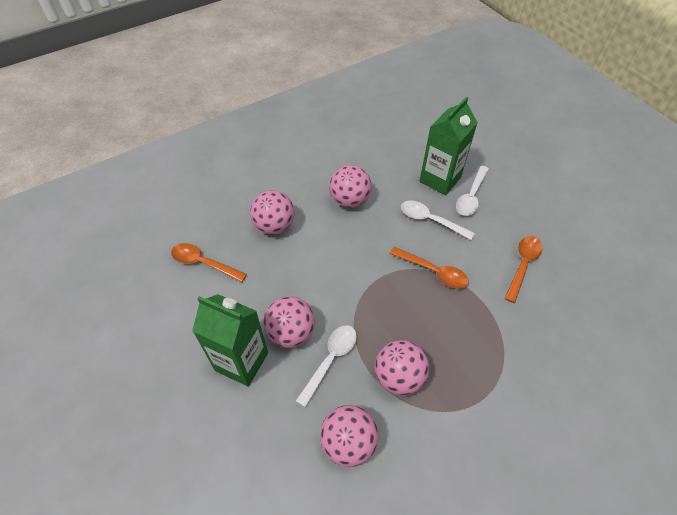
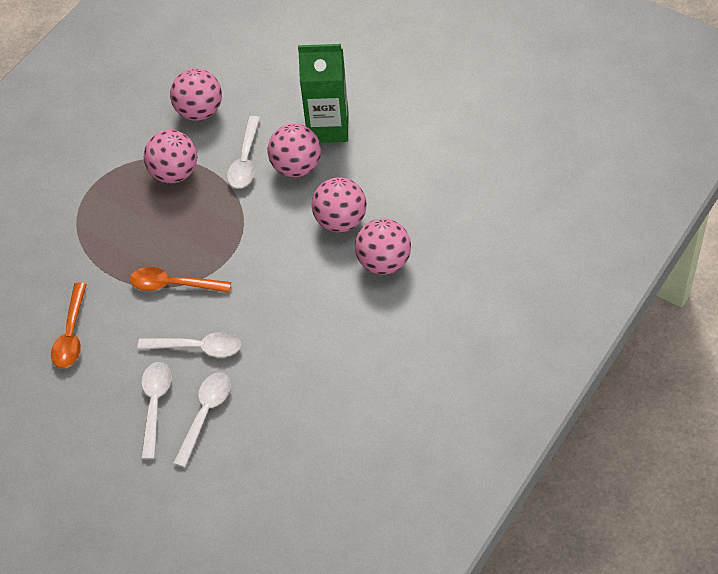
camera: 160 degrees right, 0 degrees up
(204, 263) = (432, 191): orange spoon -> none
(349, 200) = (311, 333): pink ball -> pink ball (340, 221)
(440, 179) = (205, 415): green carton -> white spoon

